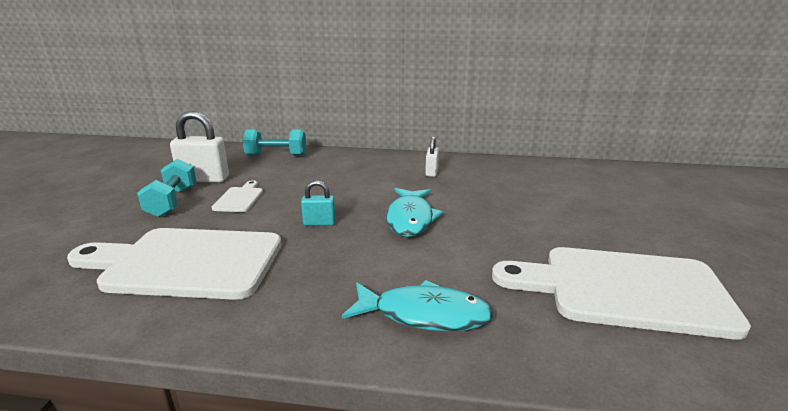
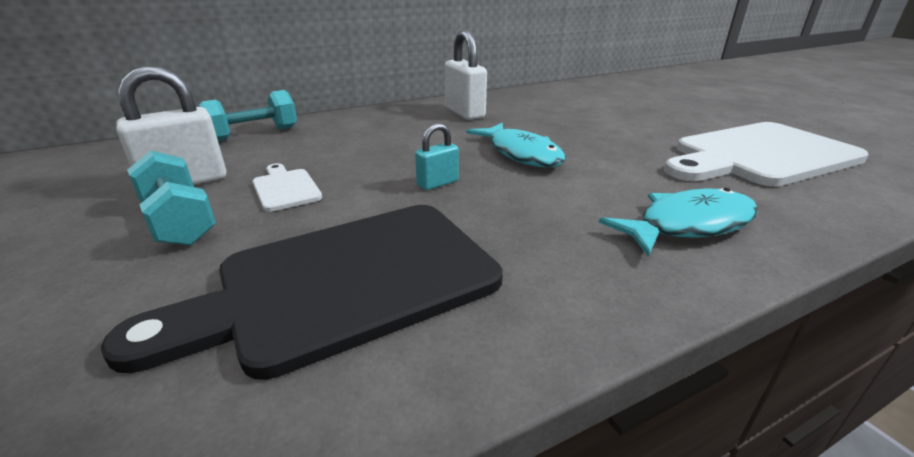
camera: 35 degrees left, 5 degrees up
(186, 263) = (345, 282): white cutting board -> black cutting board
(431, 172) = (464, 113): white padlock -> white padlock, size x1.81

